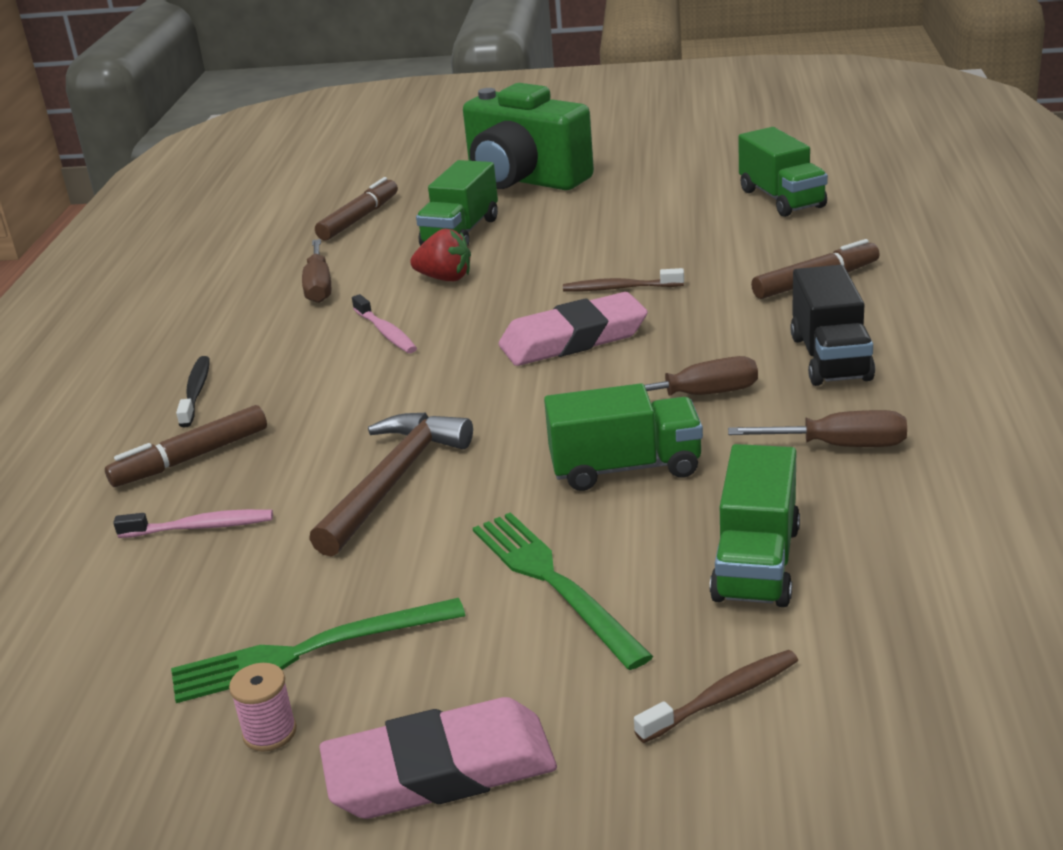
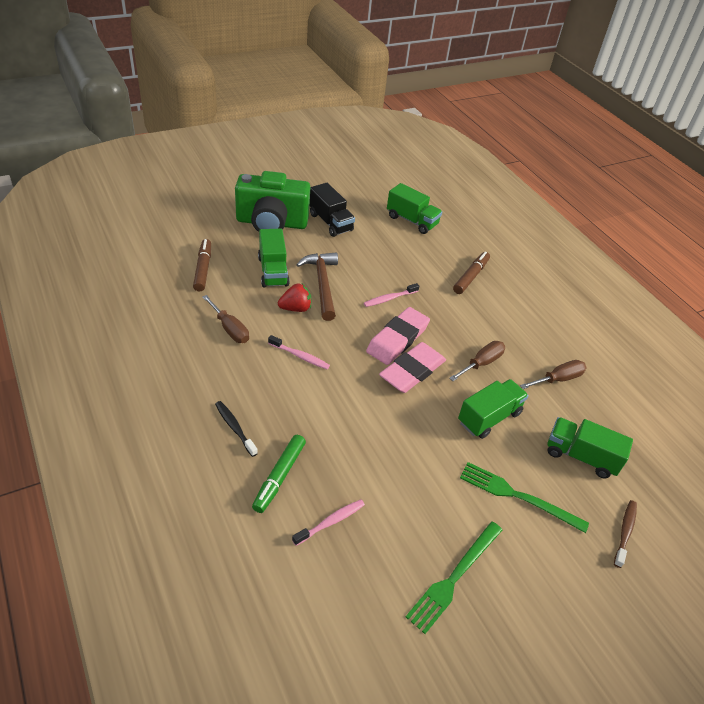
camera: 40 degrees left, 15 degrees up
(191, 458) = (279, 477): brown marker -> green marker
(269, 732) = (480, 630): pink spool -> none
(393, 481) = (397, 459): brown hammer -> brown hammer (322, 284)
(440, 770) = (563, 616): pink eraser -> pink eraser (412, 371)
(619, 288) = (389, 298): brown toothbrush -> pink toothbrush
(756, 563) = (581, 456): green truck -> green truck turned 135 degrees clockwise
(830, 358) = (514, 326): black truck -> black truck (330, 222)

